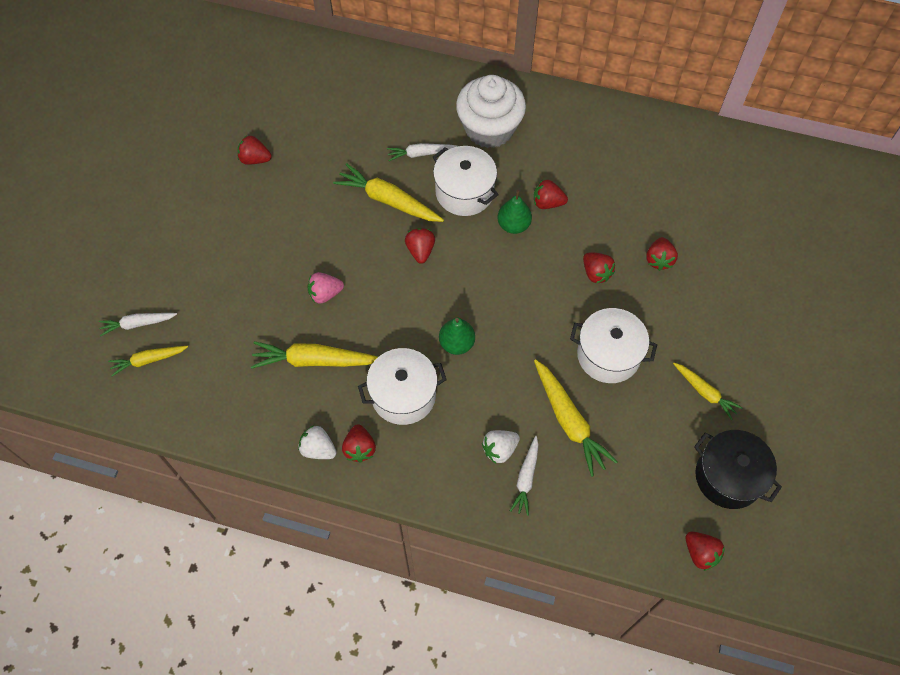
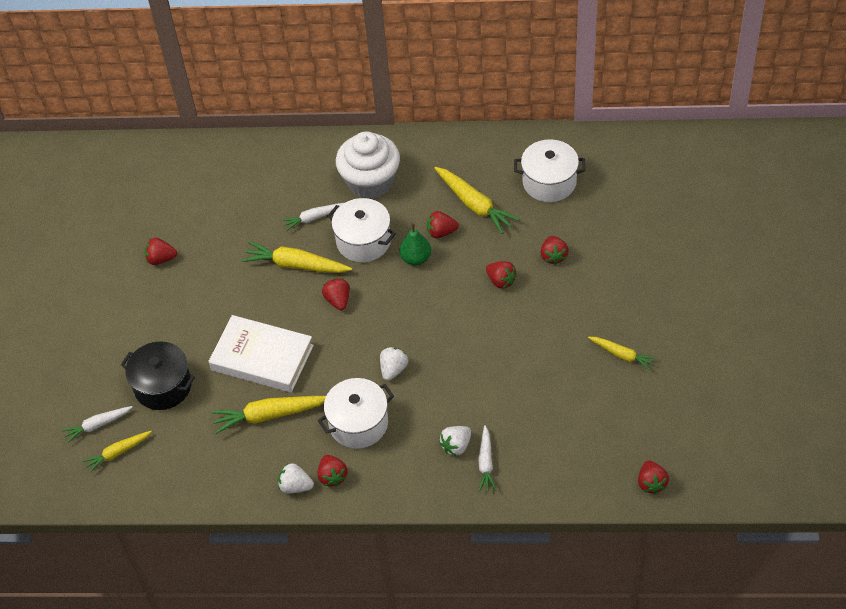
camera: 10 degrees left, 10 degrees down
(325, 294) = (262, 357): pink strawberry -> white book
(456, 343) = (393, 369): green pear -> white strawberry
(569, 421) = (510, 407): yellow carrot -> yellow carrot (474, 204)
(608, 355) = (530, 345): white pot -> white pot (549, 182)
(700, 553) = (651, 483): red strawberry -> red strawberry turned 45 degrees clockwise
(728, 477) = (659, 417): black pot -> black pot (163, 386)

